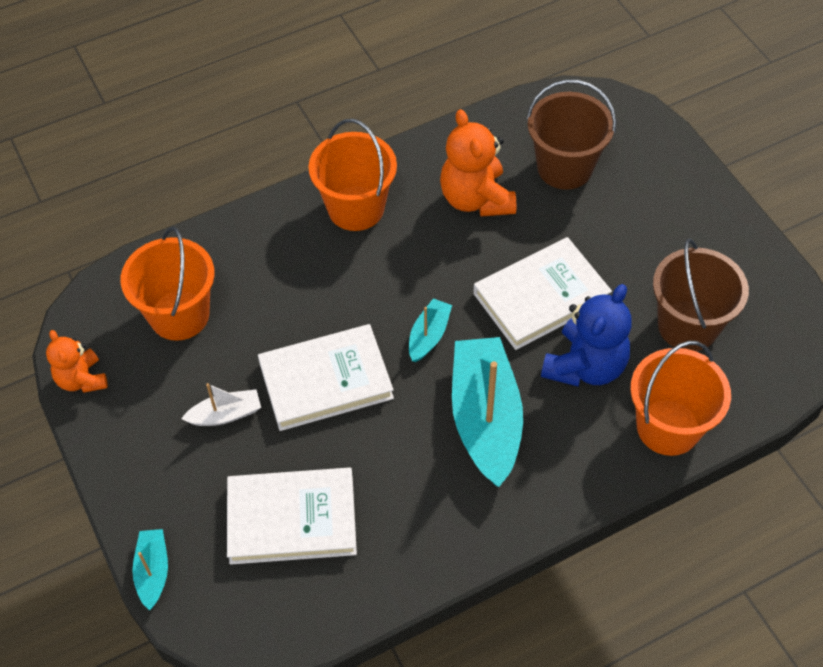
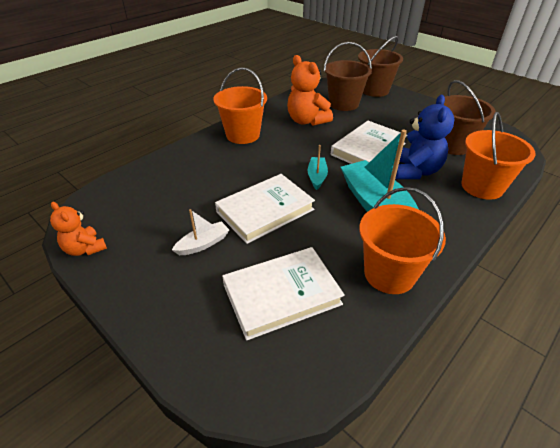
camera: 20 degrees left, 15 degrees down
(153, 571) = (181, 366): turquoise boat -> none
(179, 315) = (150, 199): orange bucket -> orange bucket (389, 274)
(645, 141) = (374, 90): none -> brown bucket

